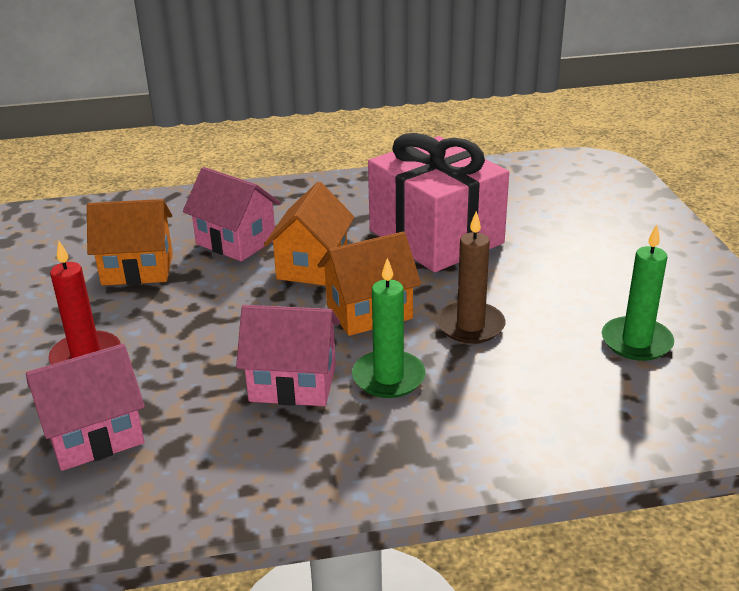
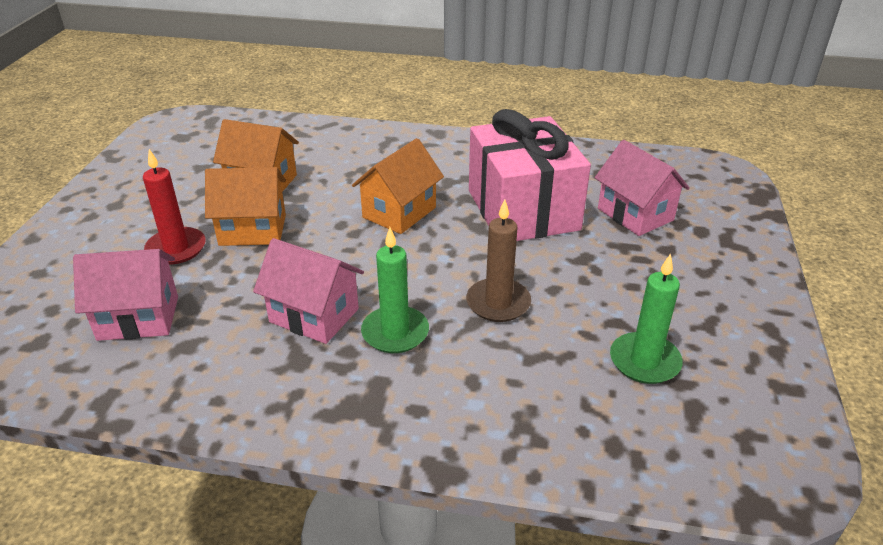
camera: 20 degrees right, 5 degrees up
(236, 241) = (352, 176): pink house -> pink house (635, 214)
(369, 312) = (418, 267): orange house -> orange house (253, 230)

